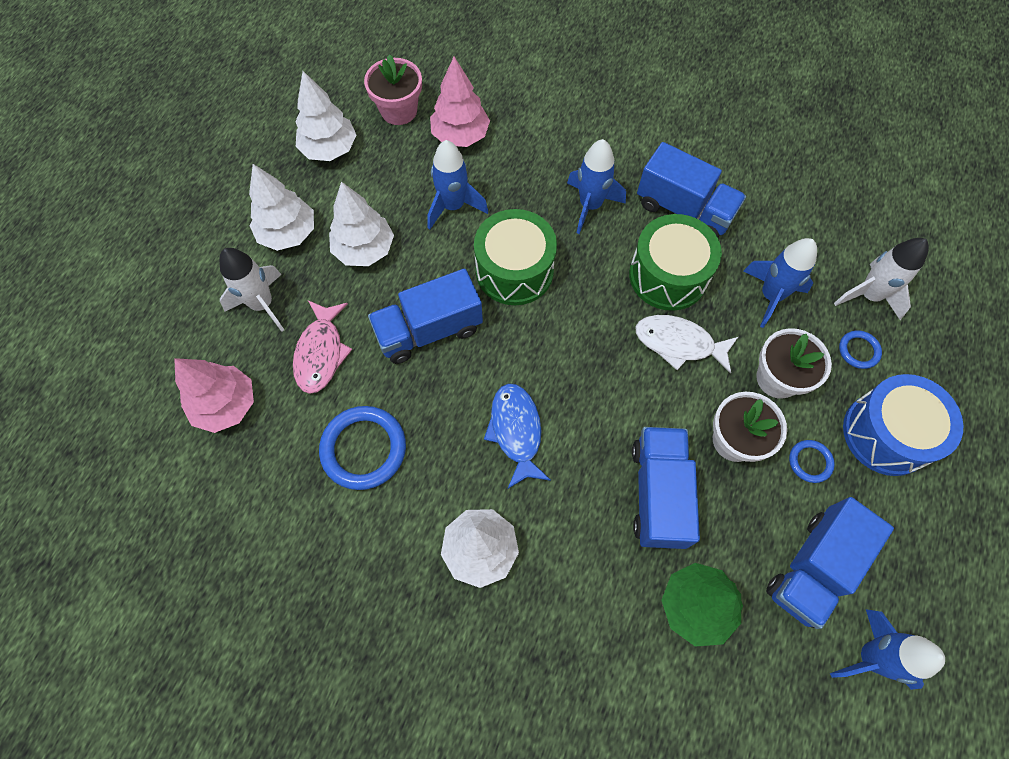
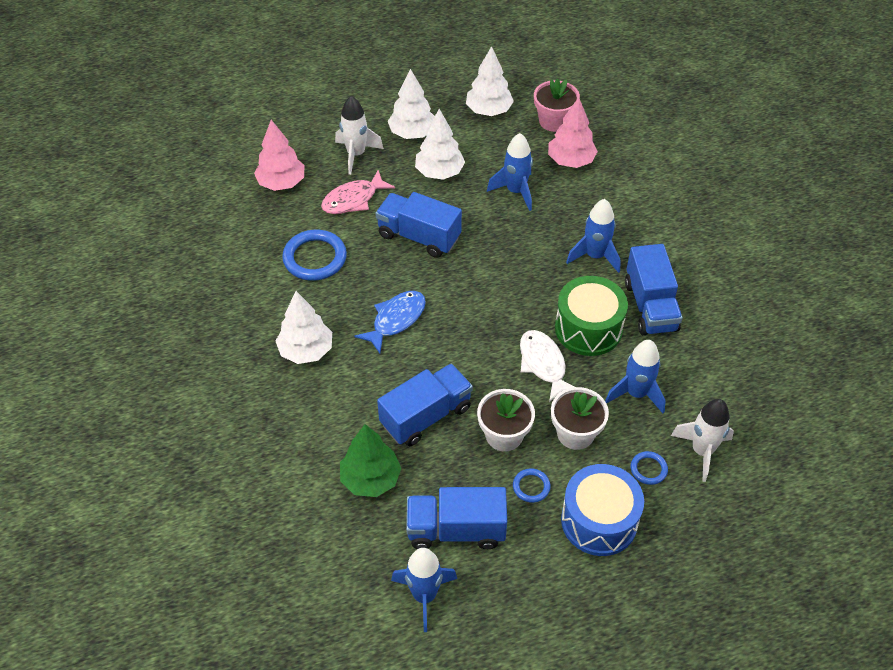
camera: 50 degrees right, 15 degrees down
(514, 270) = (503, 249): green drum -> none

